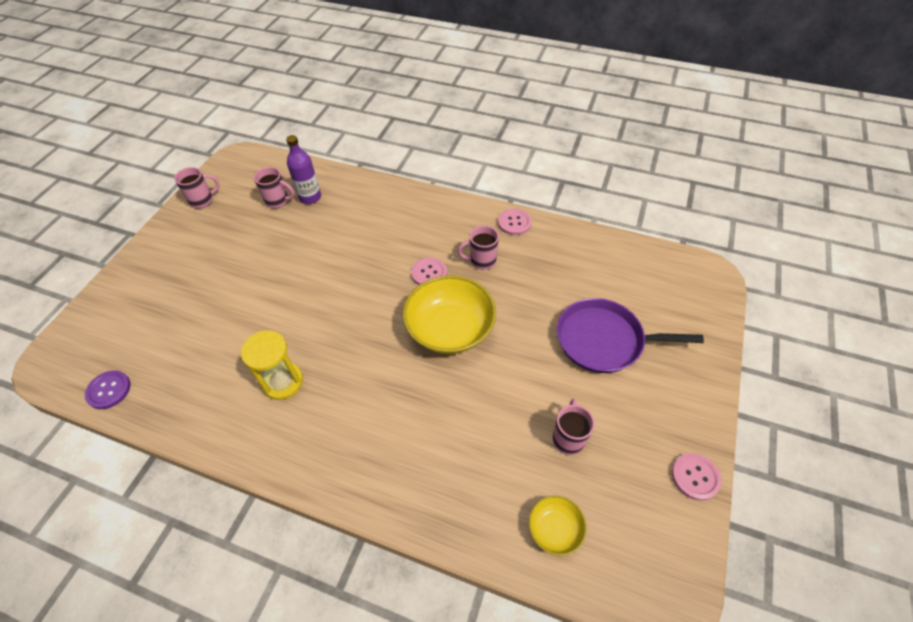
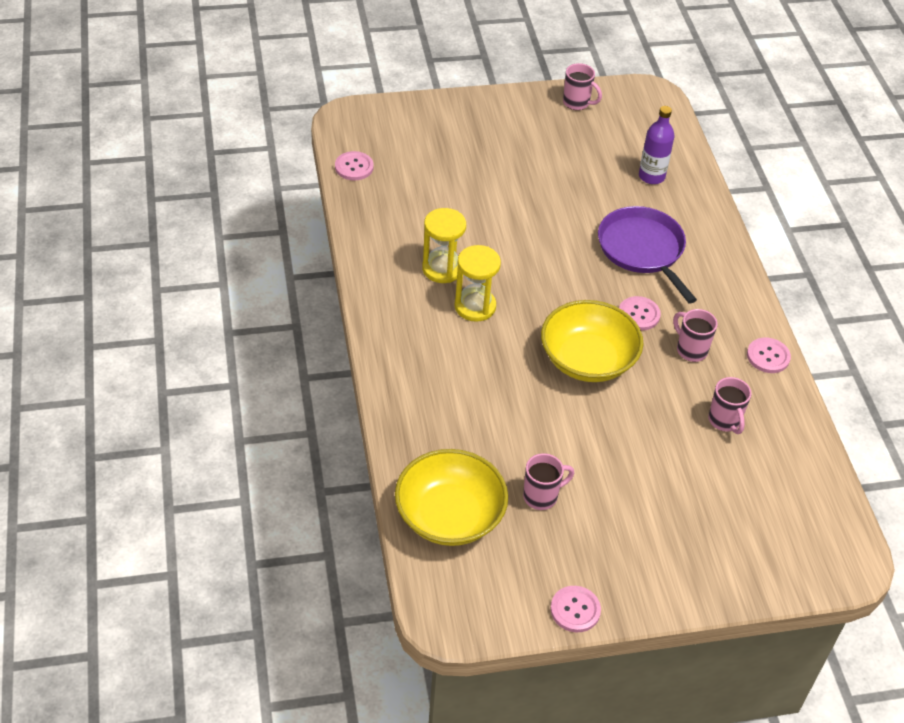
camera: 55 degrees right, 5 degrees down
(109, 390) = (354, 167): purple button -> pink button
(278, 201) = (625, 155): pink mug -> pink mug (724, 421)
(341, 379) = (475, 306): none -> yellow hourglass
(555, 529) = (449, 515): yellow bowl -> yellow bowl, size x2.01
(604, 340) = (675, 490): purple pan -> purple pan (642, 250)

